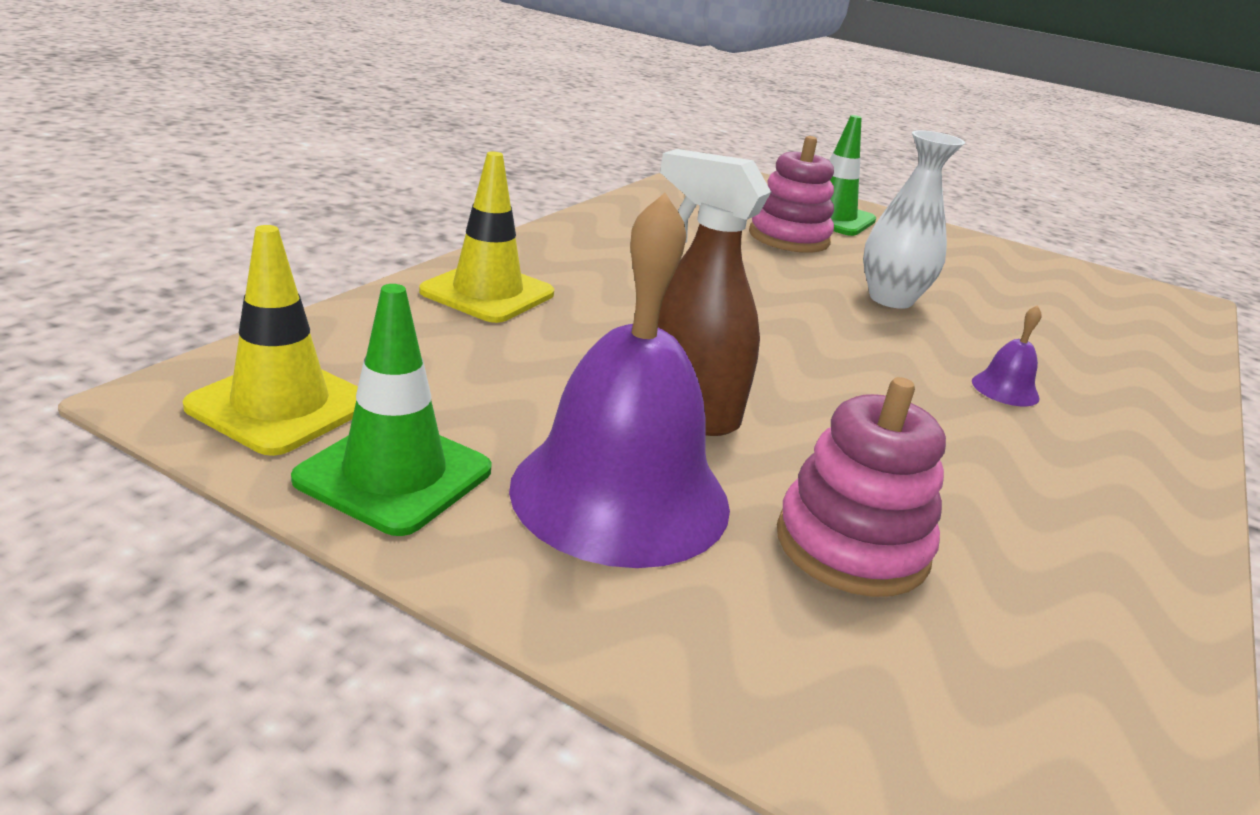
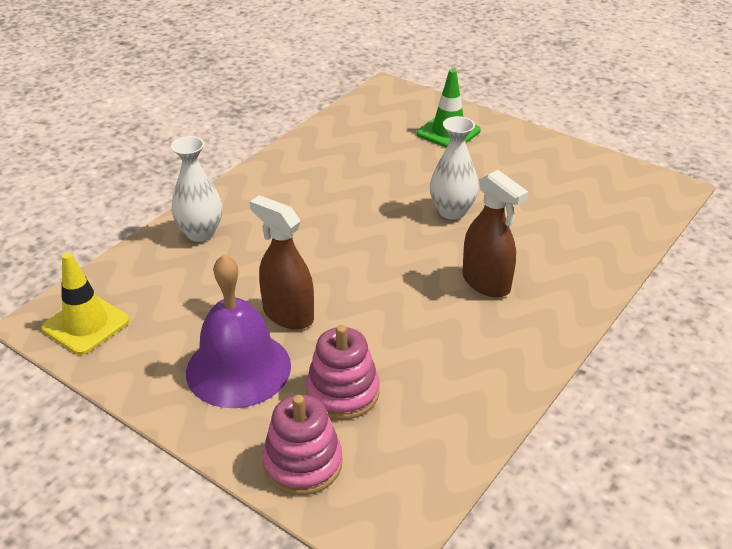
camera: 10 degrees right, 10 degrees up
(394, 475) = (135, 363): green traffic cone -> none
(487, 293) = (200, 233): yellow traffic cone -> white vase
(789, 238) = (408, 158): pink stacking toy -> pink stacking toy (303, 463)
(1005, 389) = (486, 283): purple bell -> brown spray bottle

